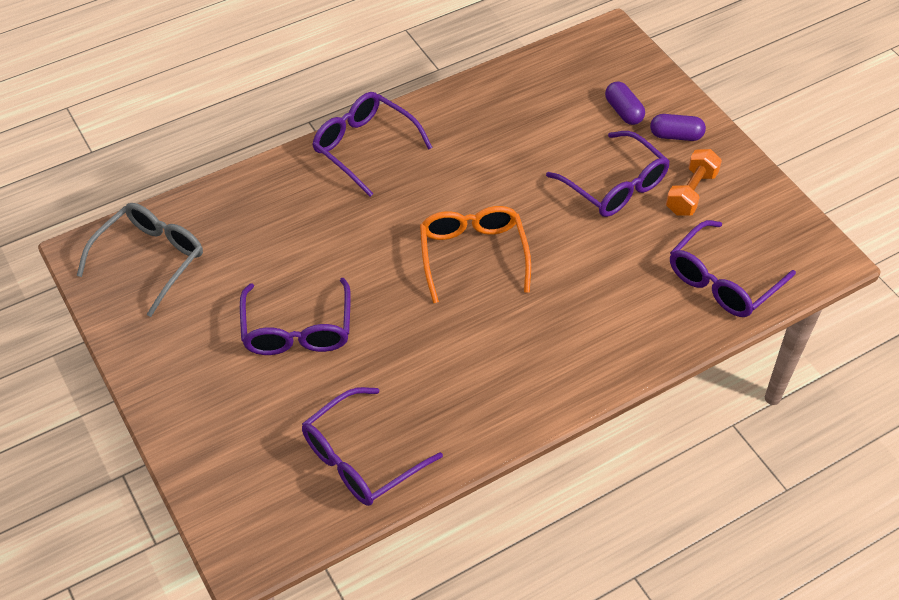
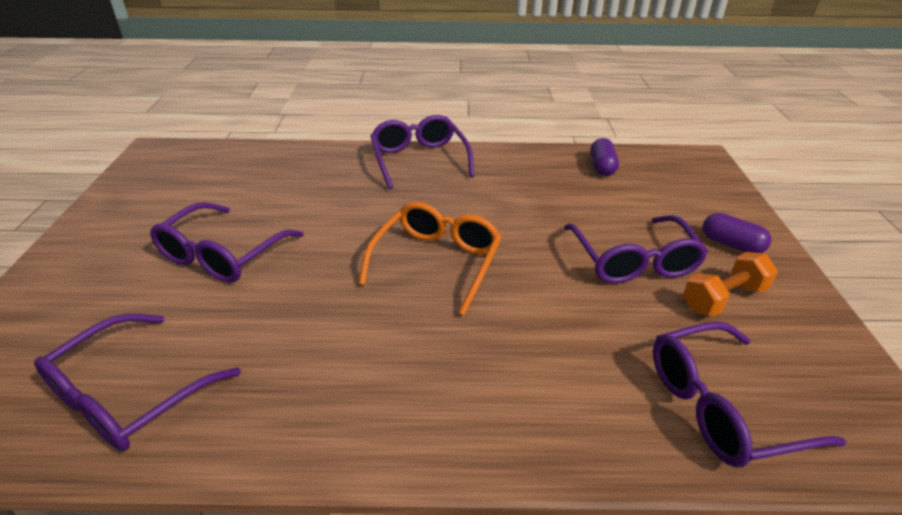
camera: 30 degrees right, 15 degrees down
(151, 259) = (186, 169): grey glasses -> none
(360, 459) = (129, 396): purple glasses -> purple glasses turned 45 degrees counterclockwise
(623, 111) = (681, 209): purple capsule -> purple capsule (602, 167)

